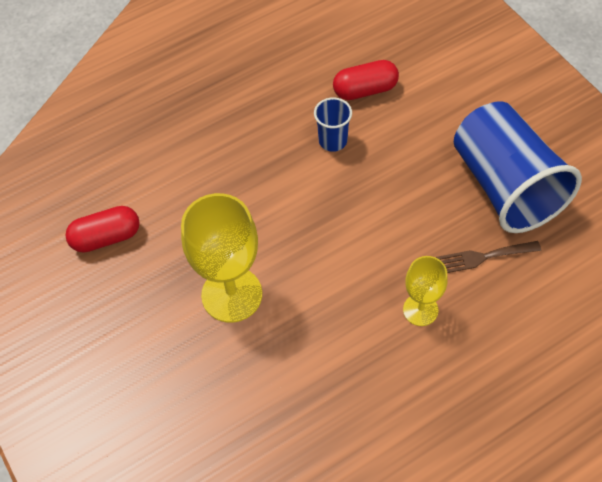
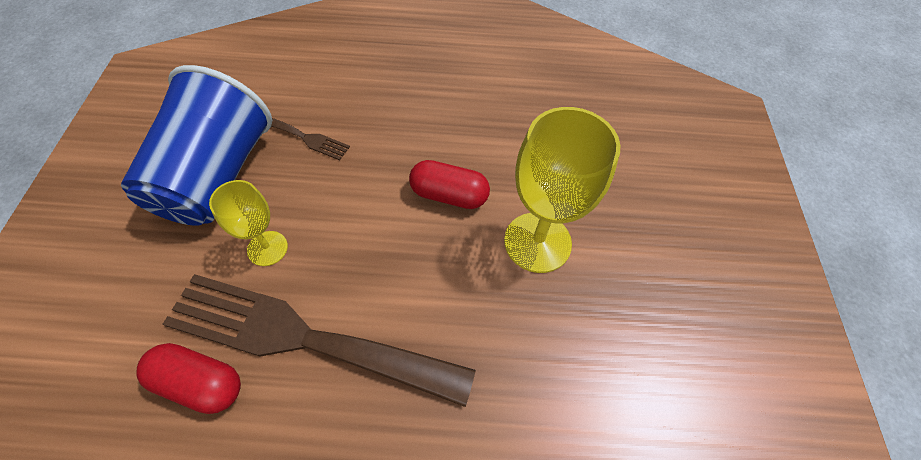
camera: 150 degrees left, 0 degrees up
(106, 238) = (640, 396): red capsule -> red capsule (449, 195)
(333, 141) = (304, 338): blue cup -> brown fork
(420, 310) = (393, 133): yellow goblet -> yellow goblet (267, 248)

